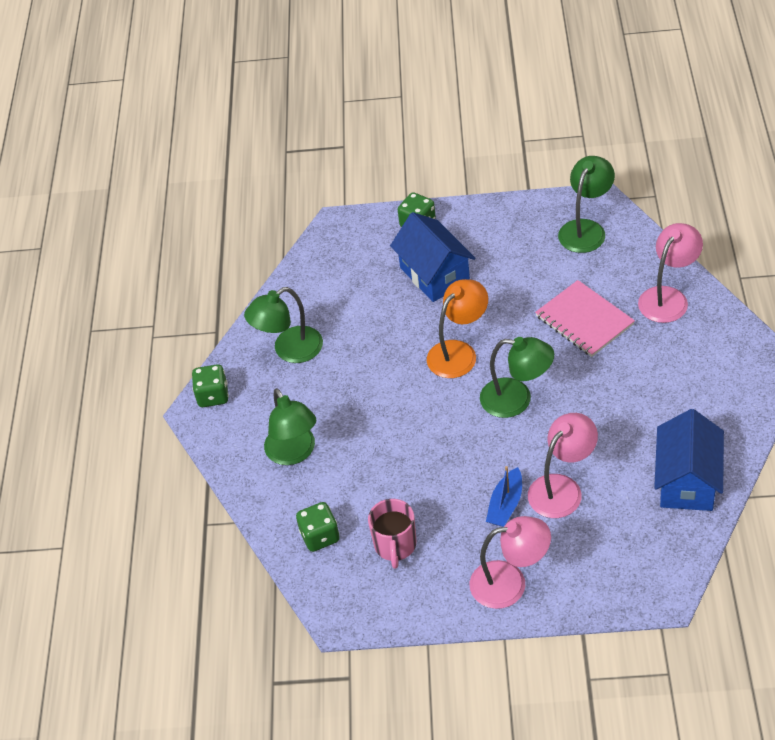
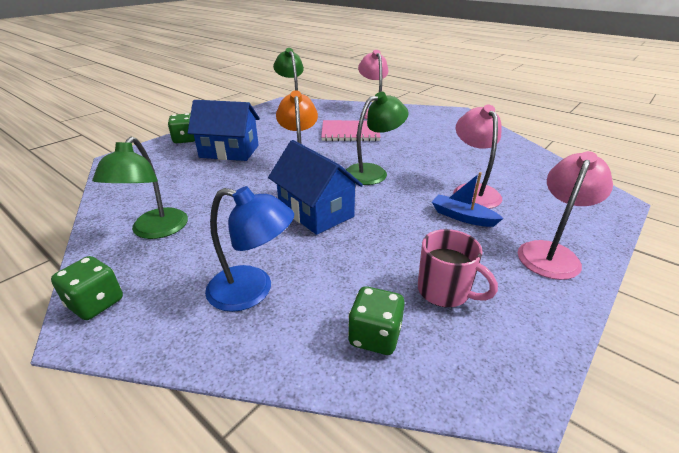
camera: 55 degrees left, 15 degrees down
(294, 453) = (252, 291): green lamp -> blue lamp
(505, 505) = (462, 217): blue boat -> blue boat turned 150 degrees clockwise
(687, 481) = (514, 156): blue house -> blue house (316, 212)

